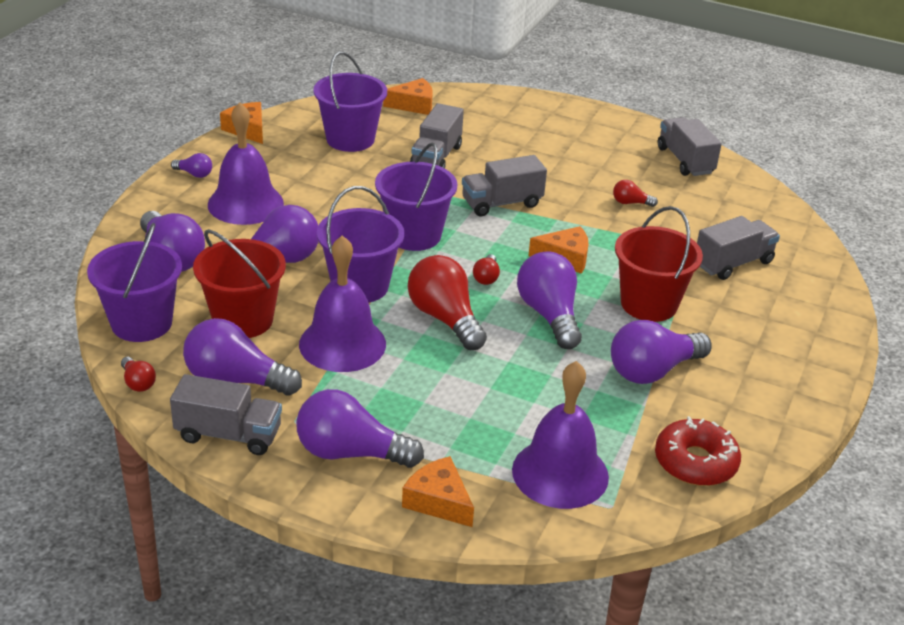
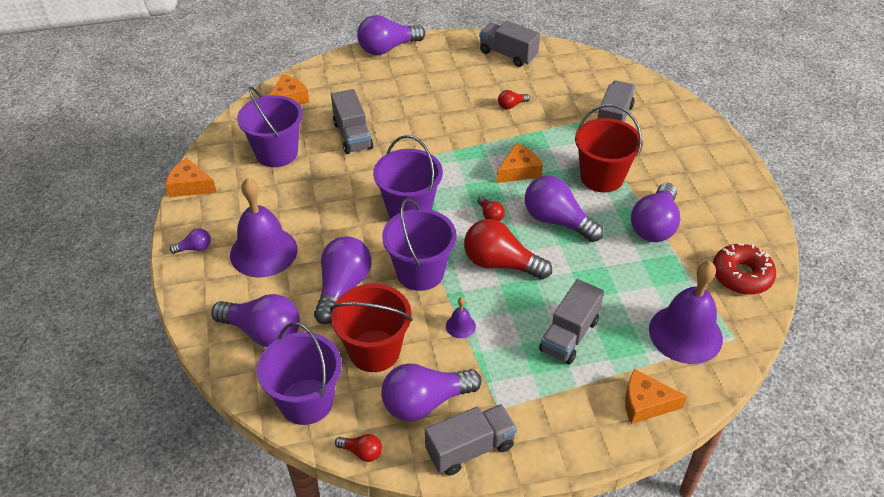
camera: 35 degrees left, 10 degrees up
(342, 344) = (460, 326): purple bell -> purple bell, size x0.42
(350, 453) = (558, 406): purple light bulb -> purple light bulb (387, 48)
(501, 203) = (436, 150): grey truck -> grey truck (569, 335)

